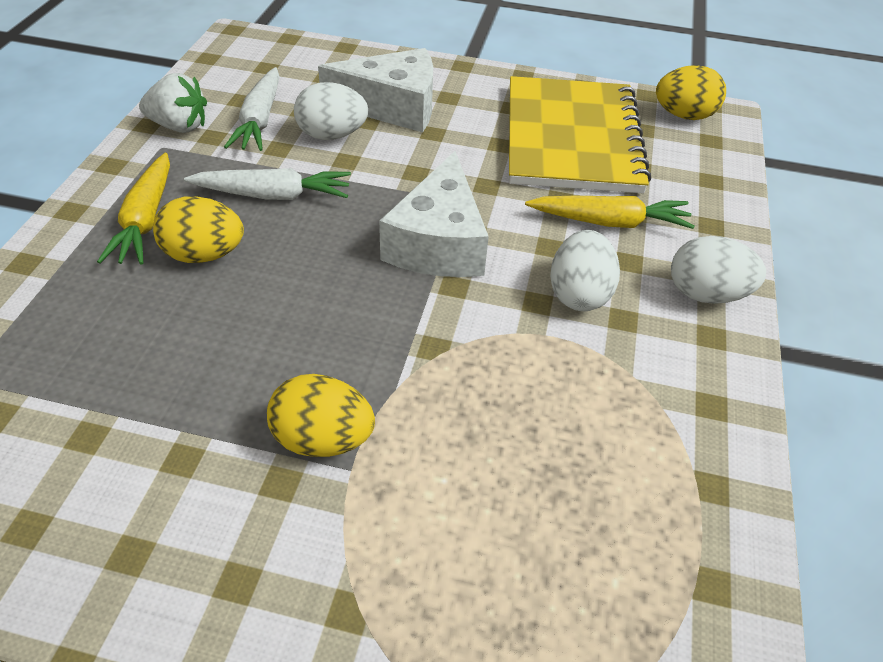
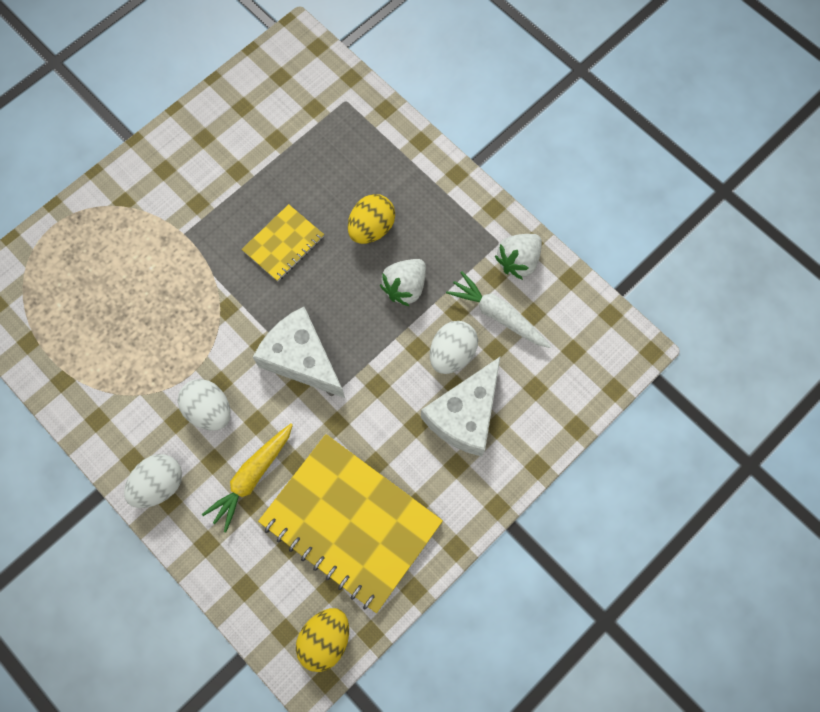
camera: 125 degrees right, 25 degrees up
(145, 220) = (423, 209): yellow carrot -> none
(274, 195) = (405, 287): white carrot -> white strawberry
(287, 332) = (283, 244): none -> yellow notebook
(323, 439) = (207, 230): yellow egg -> none

